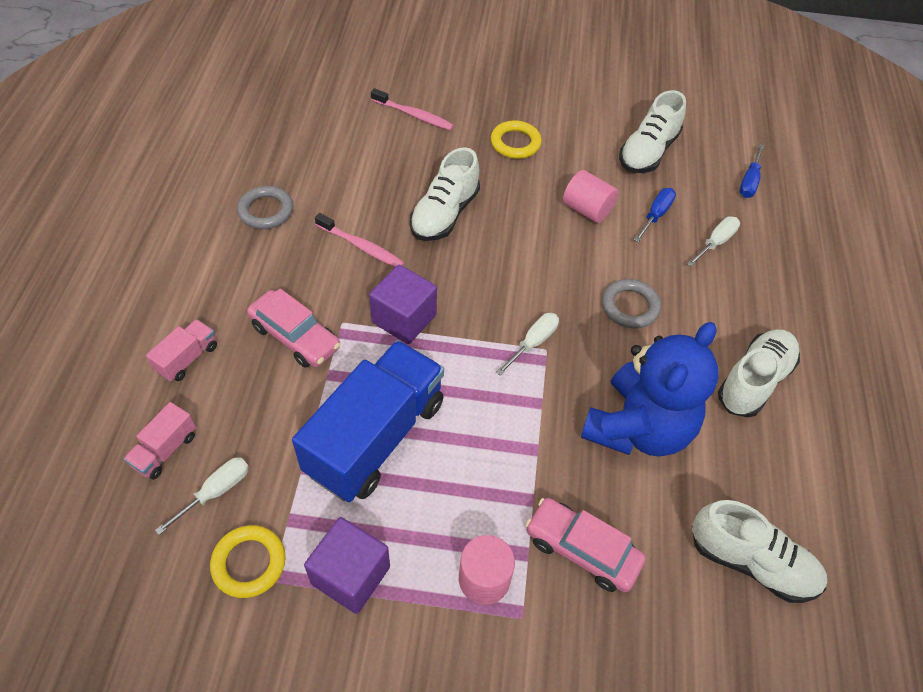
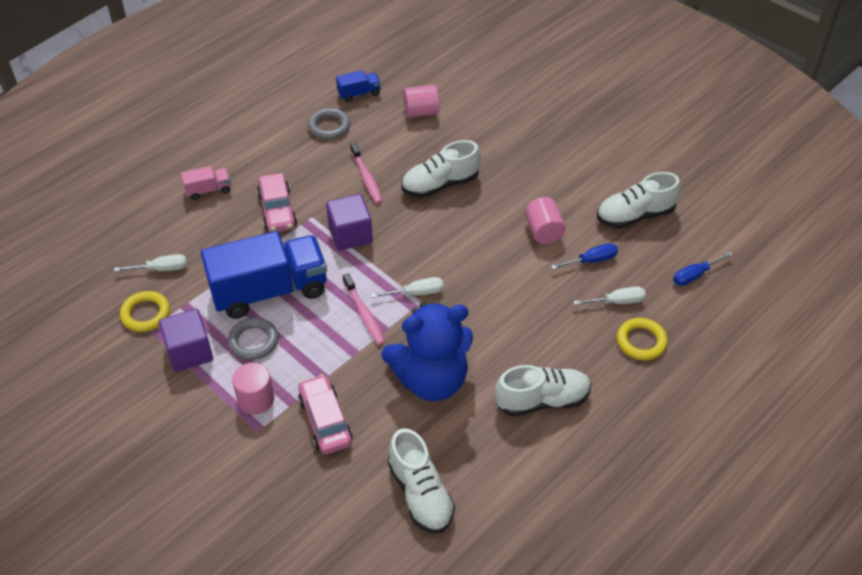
camera: 40 degrees right, 5 degrees down
(165, 450) = (155, 232): pink truck -> none
(266, 159) = (359, 94): none -> blue truck
(352, 148) = (421, 112): none -> pink cylinder
(414, 115) = (485, 109): pink toothbrush -> pink toothbrush (364, 314)
(515, 143) = (539, 161): yellow ring -> yellow ring (641, 341)
(630, 306) = (506, 307): grey ring -> grey ring (253, 341)

